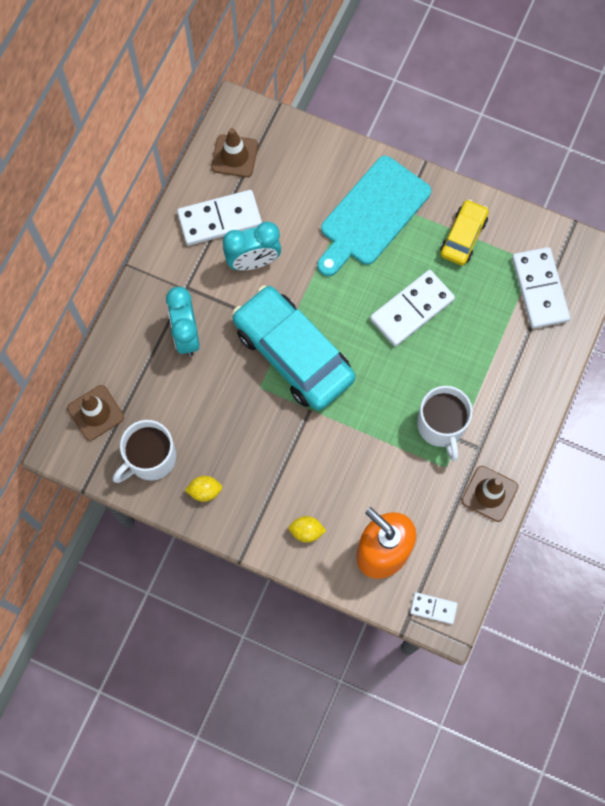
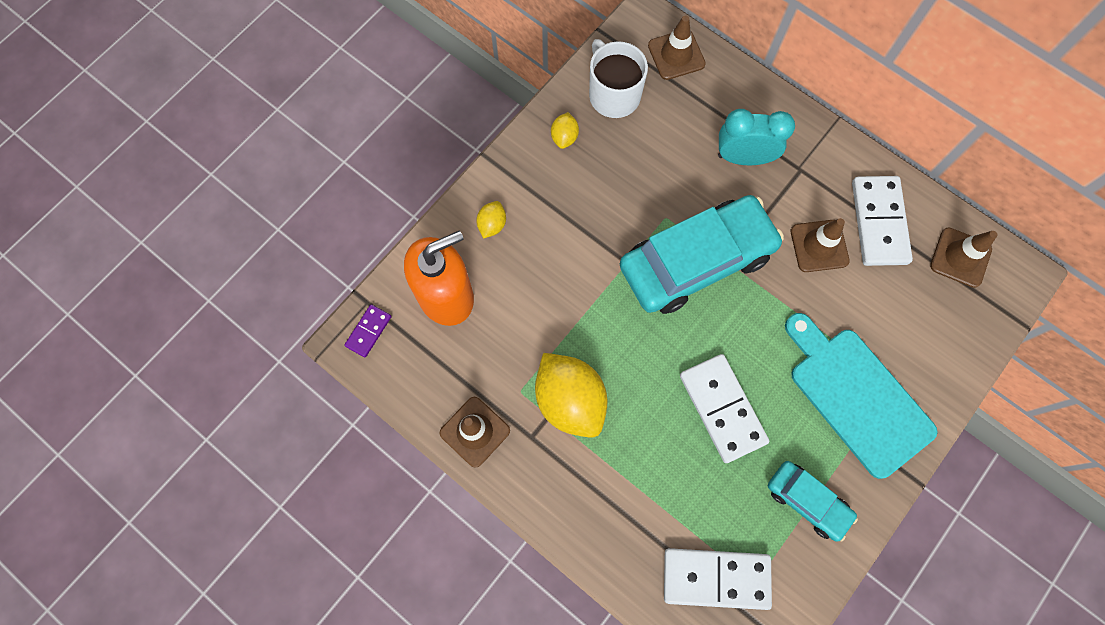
camera: 105 degrees right, 0 degrees up
(253, 261) = (819, 246): turquoise clock -> brown traffic cone
(433, 608) = (368, 331): white domino -> purple domino
(441, 426) = (570, 400): white mug -> yellow lemon
(463, 236) = (807, 501): yellow car -> turquoise car

